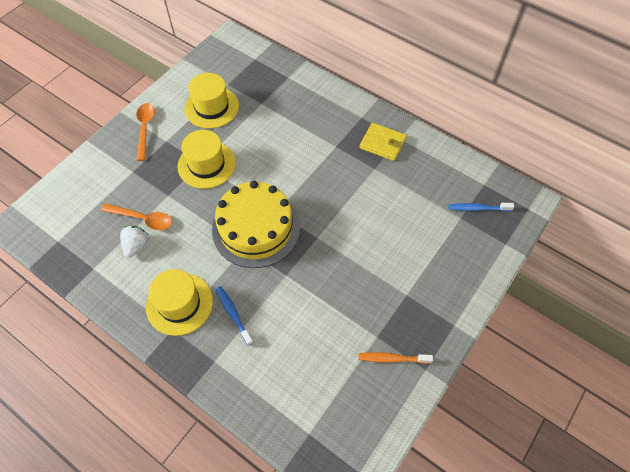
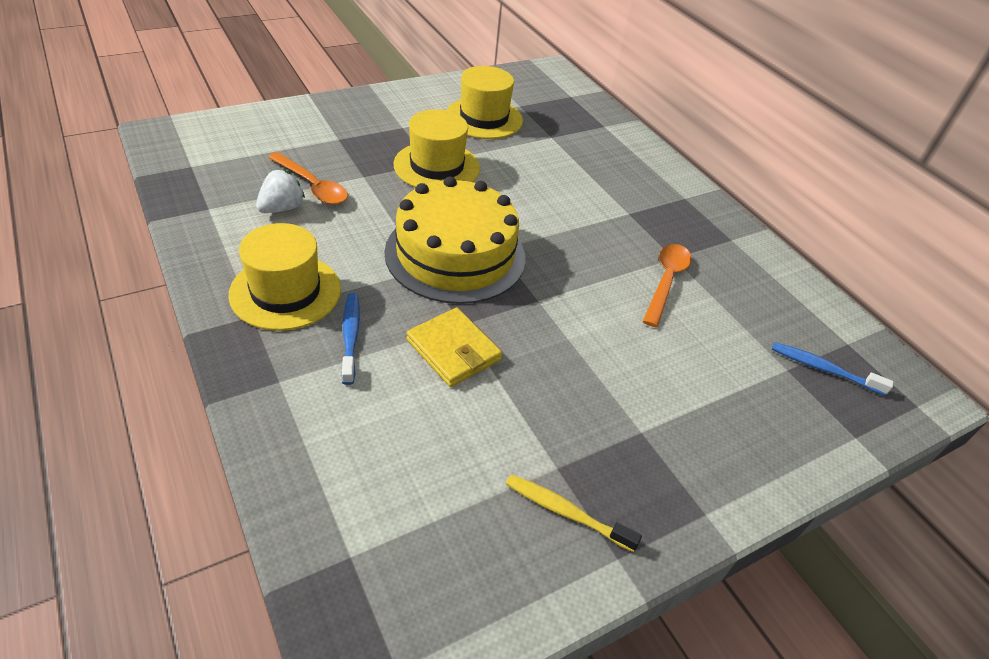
camera: 20 degrees right, 15 degrees down
(145, 129) = (386, 108): orange spoon -> orange spoon (666, 281)
(382, 143) = (702, 235): yellow wallet -> yellow wallet (453, 350)
(392, 358) = (566, 512): orange toothbrush -> yellow toothbrush

